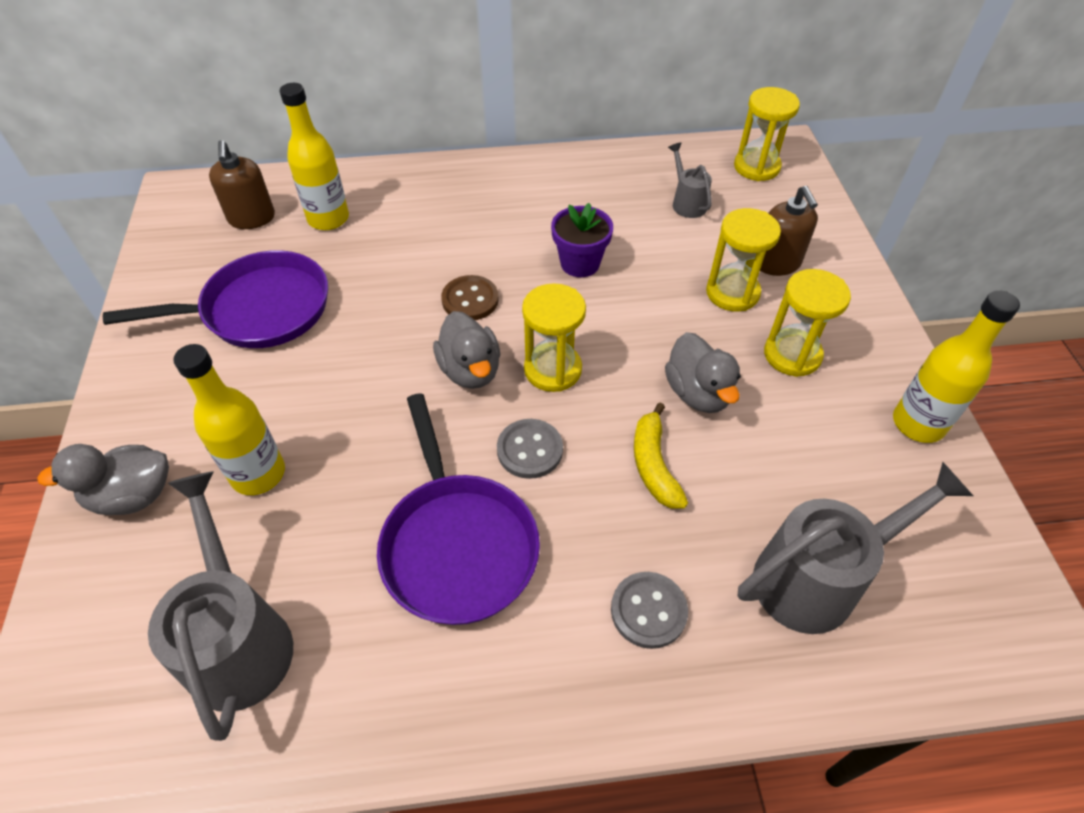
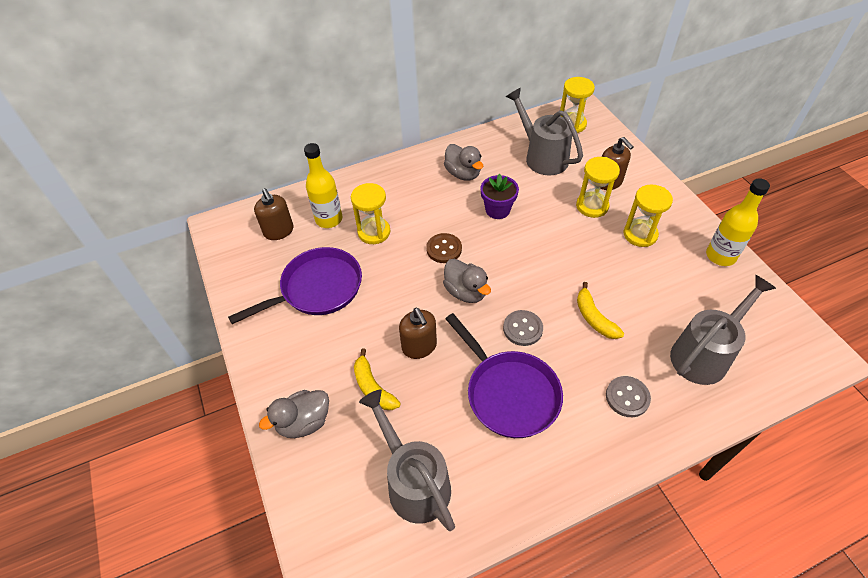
camera: 15 degrees left, 0 degrees up
(258, 474) = (373, 387): yellow bottle -> yellow banana
(358, 432) = (419, 346): none -> brown soap dispenser
(553, 369) = (513, 278): yellow hourglass -> yellow hourglass (374, 232)
(687, 202) = (541, 156): grey watering can -> grey watering can, size x1.96
(698, 393) = (599, 270): grey duck -> grey duck (463, 174)

